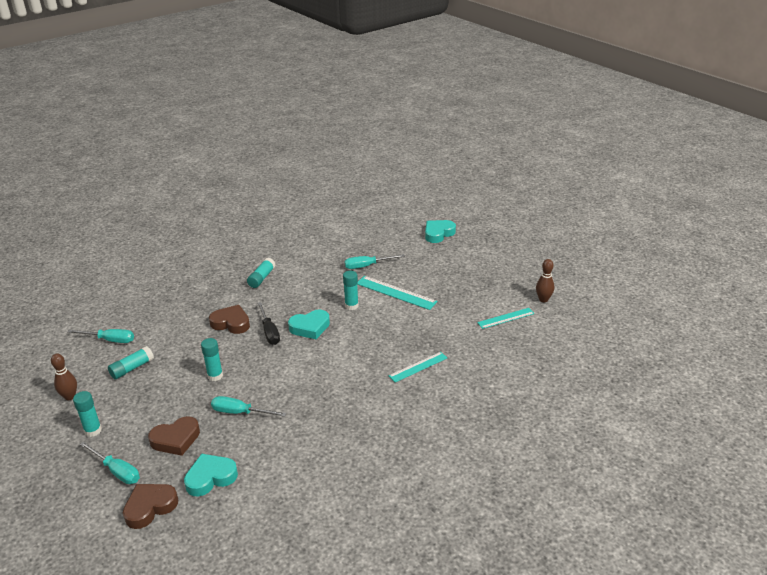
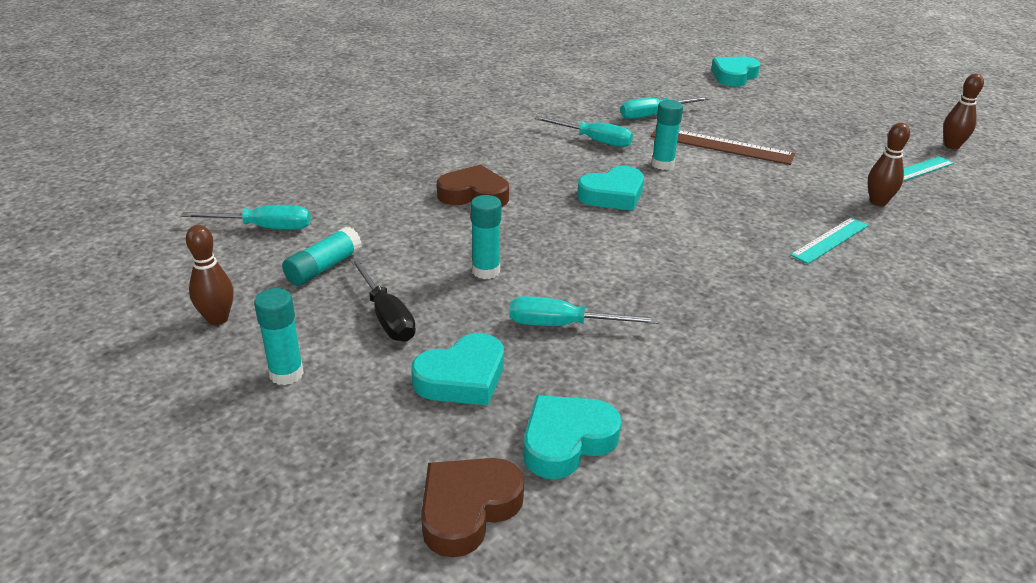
camera: 10 degrees left, 0 degrees up
(117, 471) = (365, 444): turquoise screwdriver -> turquoise screwdriver (593, 140)
(176, 439) = (462, 378): brown heart -> turquoise heart
(262, 278) = (493, 135): turquoise glue stick -> none
(269, 332) = (547, 204): black screwdriver -> black screwdriver (386, 316)
(395, 293) = (721, 146): turquoise ruler -> brown ruler
(465, 341) = (878, 202): none -> brown bowling pin

